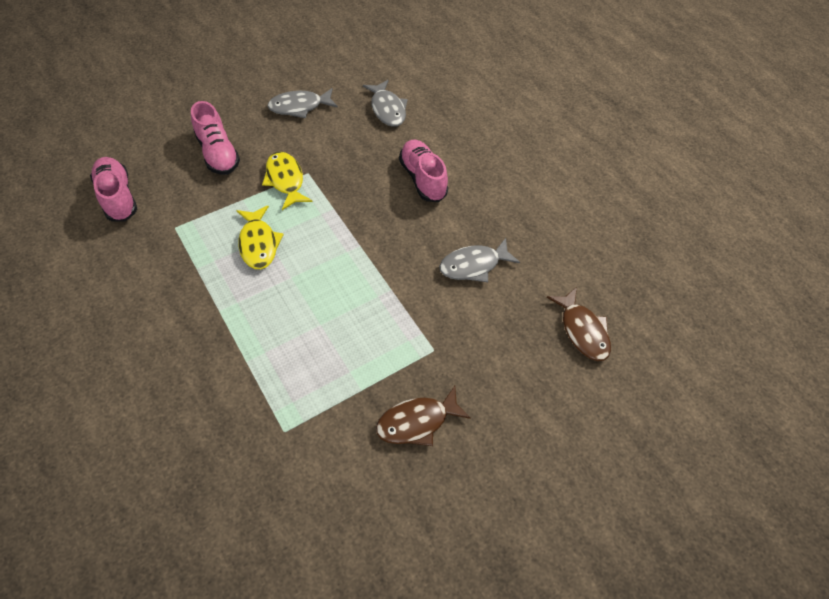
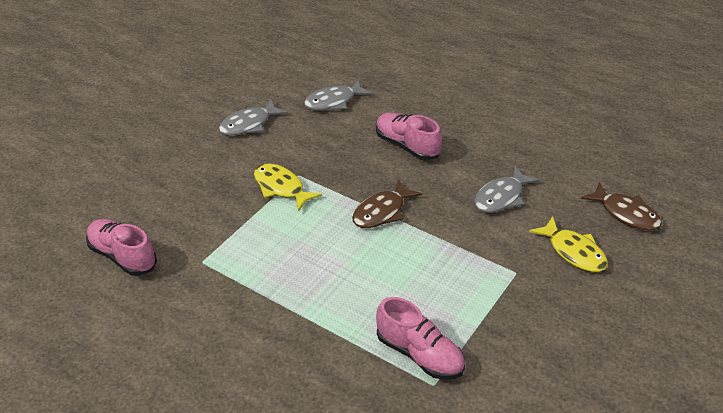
camera: 20 degrees left, 15 degrees down
(218, 153) = (198, 187): pink shoe -> pink shoe (419, 354)
(258, 243) = (295, 247): yellow fish -> yellow fish (573, 252)
(387, 109) = (333, 101): grey fish -> grey fish turned 105 degrees clockwise
(417, 422) = (543, 331): brown fish -> brown fish (382, 212)

